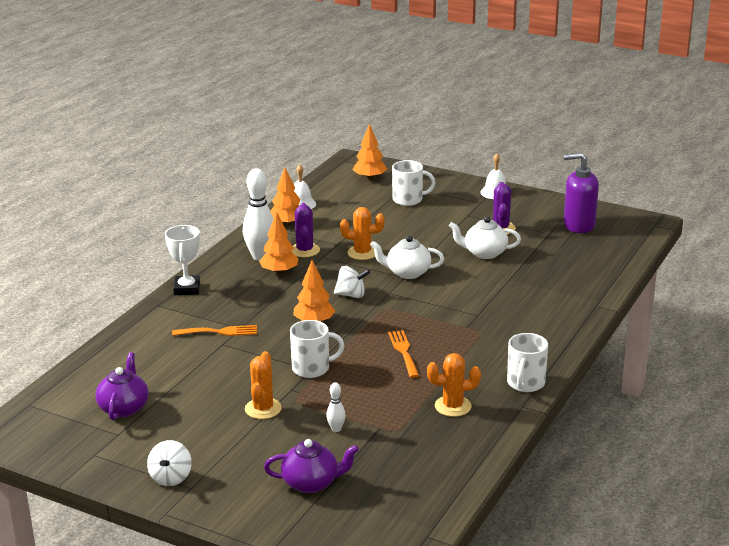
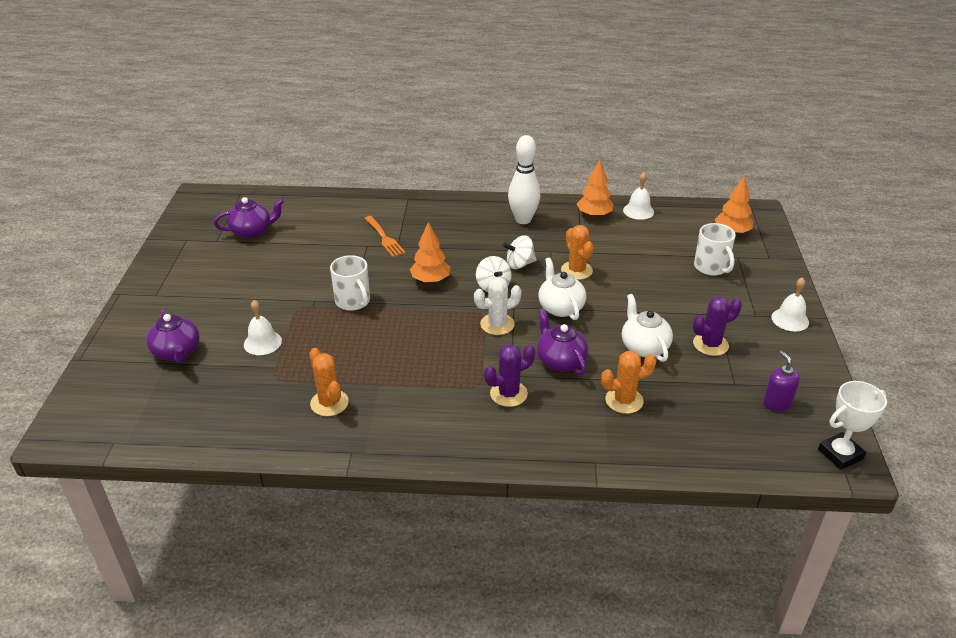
camera: 65 degrees right, 10 degrees up
(171, 477) = (166, 281): white spinning top -> white spinning top (519, 264)
(187, 289) = (442, 202): white trophy -> white trophy (840, 454)
(263, 409) = (278, 295): orange cactus -> orange cactus (624, 400)
(279, 272) = (504, 237): orange tree -> none
(304, 250) = (553, 238): purple cactus -> purple cactus (508, 394)
(336, 429) = (262, 342): white bowling pin -> white bell
(403, 352) = (410, 346): orange fork -> none
(407, 305) = (497, 324): none -> white cactus
(475, 290) = (560, 361): none -> purple teapot
(525, 383) = (395, 444): white mug -> none
(578, 225) = (777, 403): purple soap dispenser -> purple soap dispenser, size x0.58

